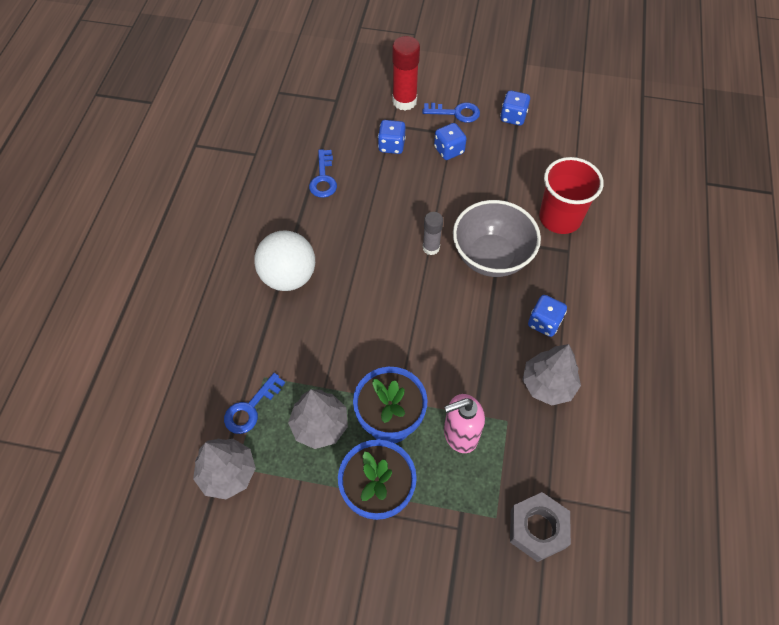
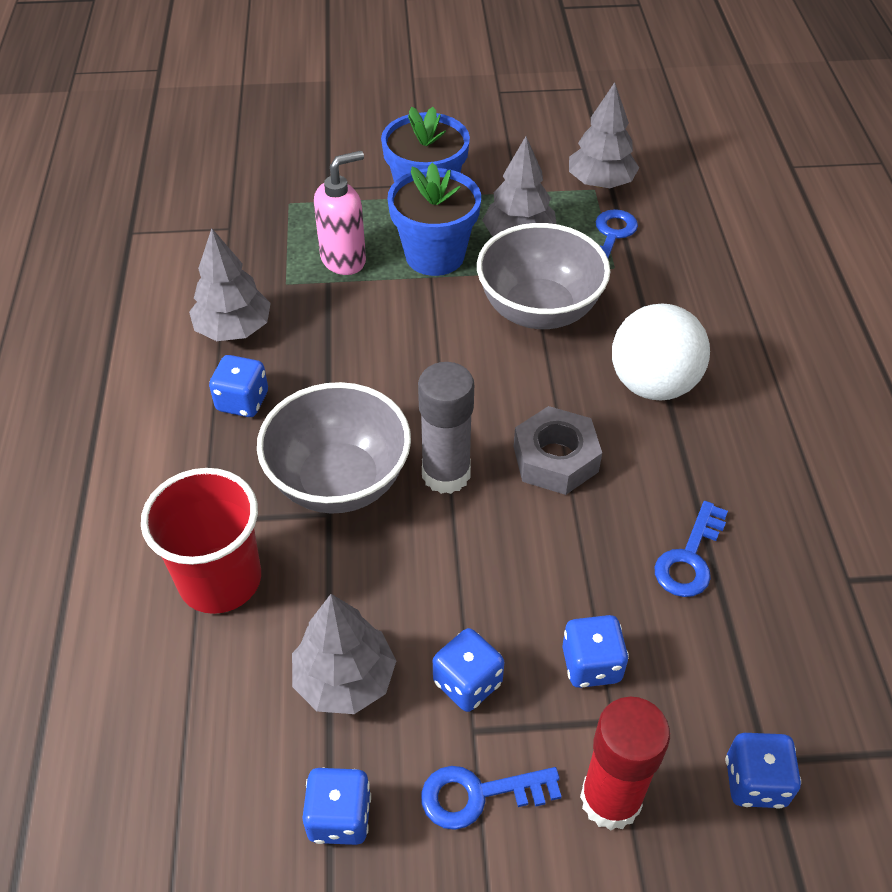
camera: 165 degrees right, 10 degrees down
(323, 178) = (689, 558): blue key -> blue key turned 135 degrees counterclockwise
(333, 350) = (539, 310): none -> grey bowl
(345, 95) = (755, 782): none -> blue dice
(431, 248) = (446, 474): grey glue stick -> grey glue stick, size x1.62
(503, 162) = (344, 679): none -> grey tree
(537, 529) = (240, 202): grey nut -> grey nut (555, 459)

